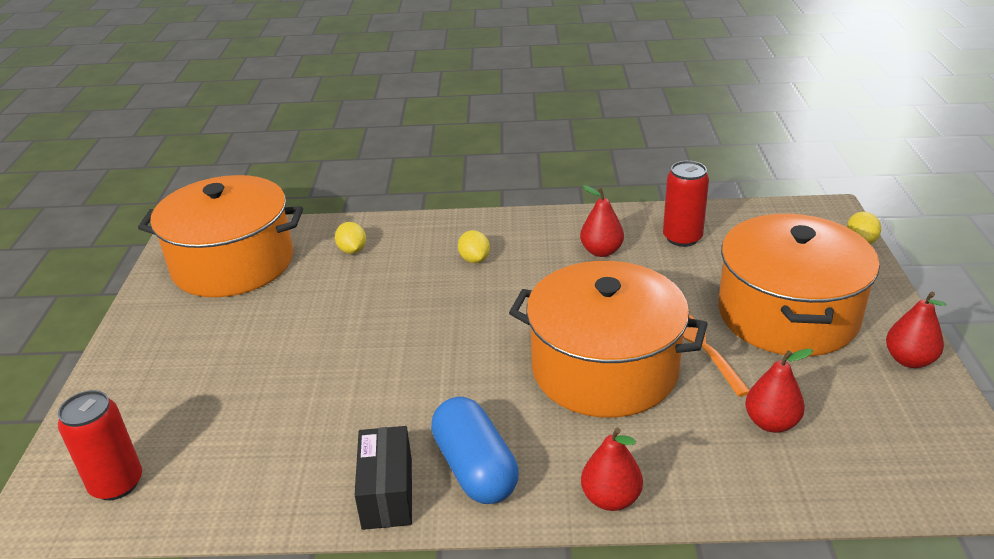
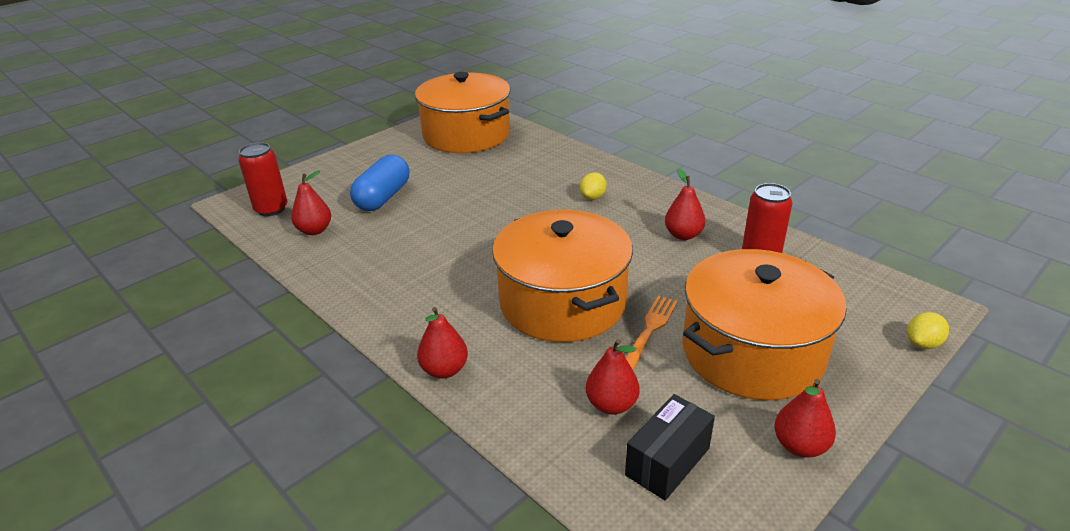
camera: 45 degrees right, 0 degrees up
(227, 469) = (314, 230): none -> red pear
(352, 250) = (534, 157): yellow lemon -> none
(387, 493) = (353, 287): black box -> black box (667, 461)
(475, 468) = (408, 305): blue capsule -> blue capsule (383, 197)

